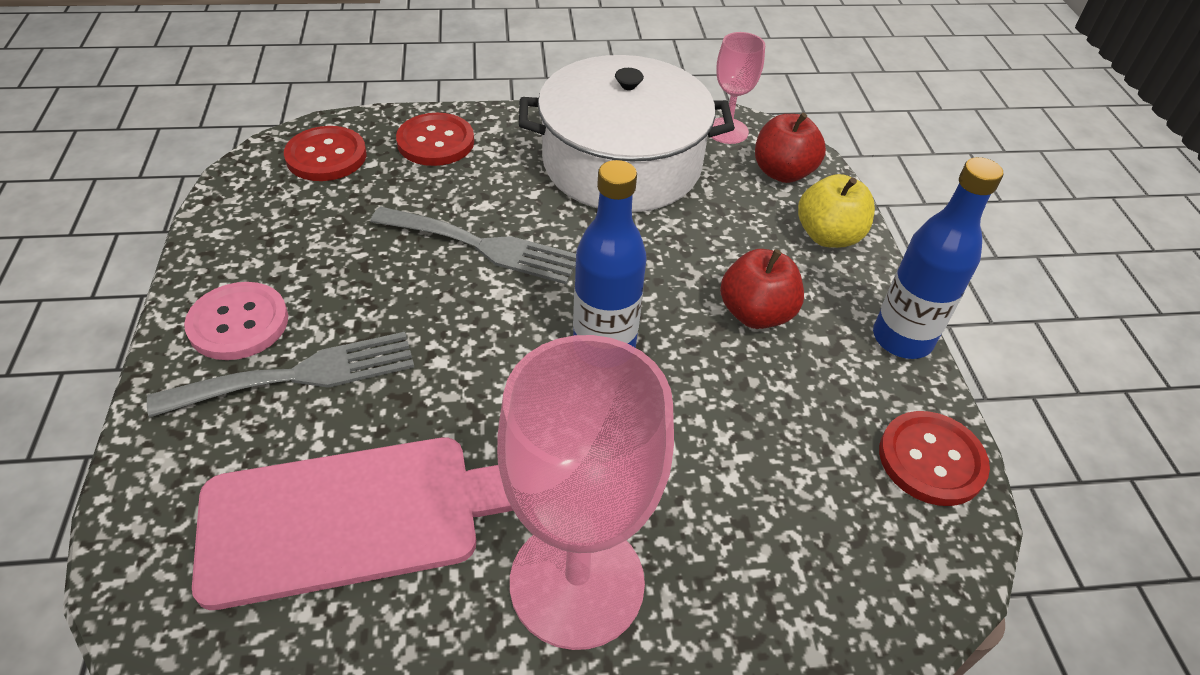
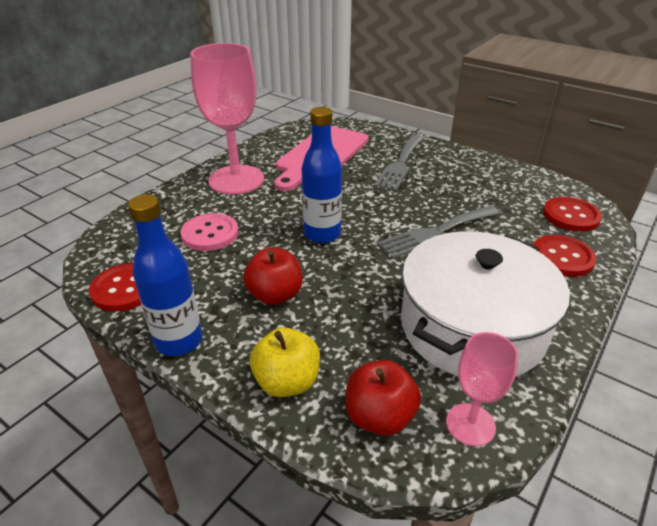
camera: 135 degrees right, 10 degrees down
(238, 323) = (446, 161): pink button -> pink button (210, 234)

